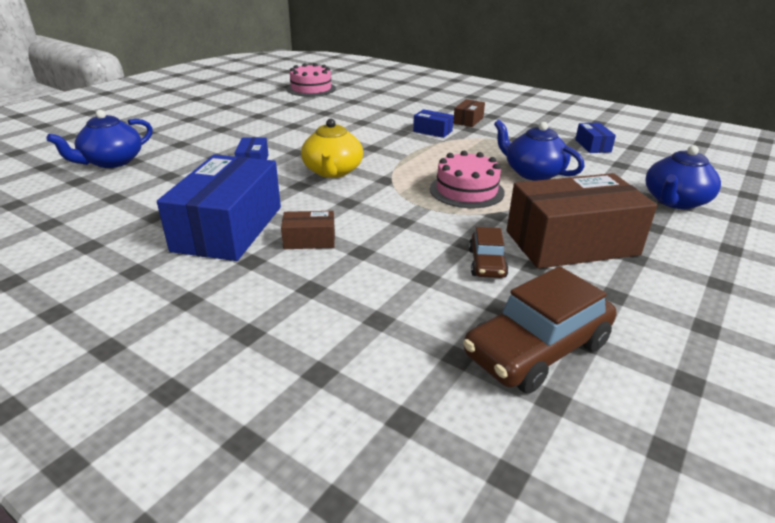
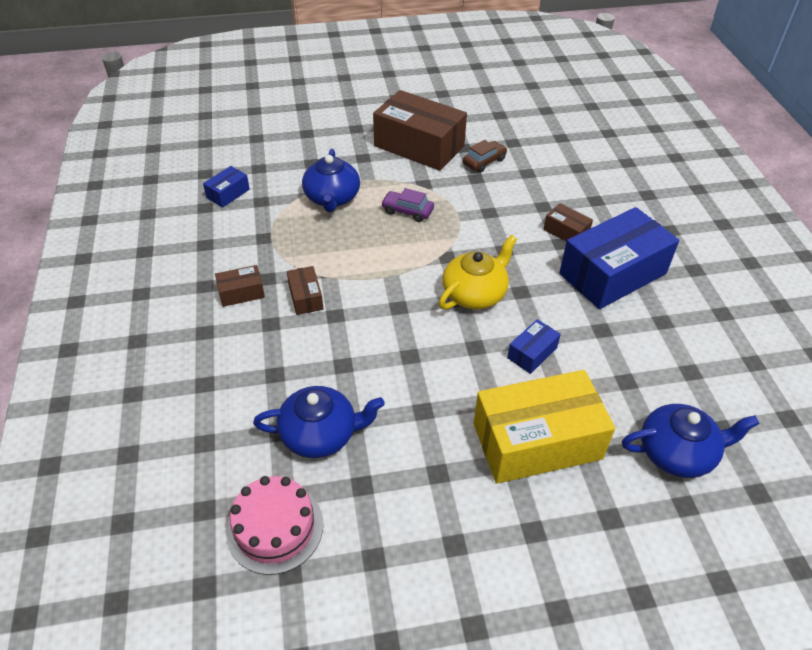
camera: 135 degrees left, 15 degrees up
(213, 137) = (537, 441): none -> yellow box
(432, 131) = (306, 297): blue box -> brown box
(466, 190) = (407, 211): pink cake -> purple car
(537, 349) = (525, 123): brown car -> none
(675, 201) = (304, 131): blue teapot -> blue teapot (320, 434)

